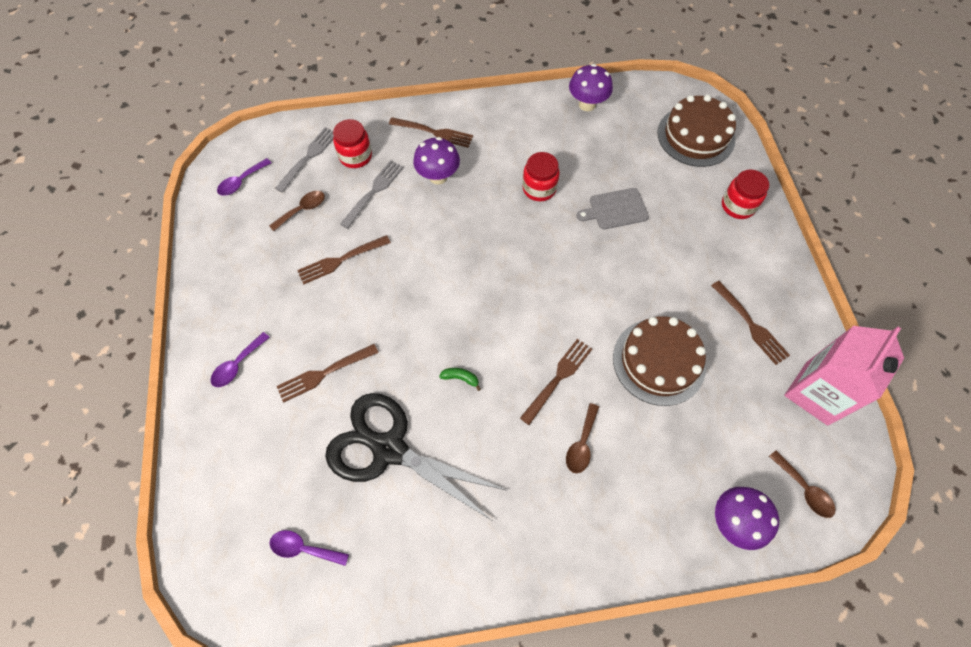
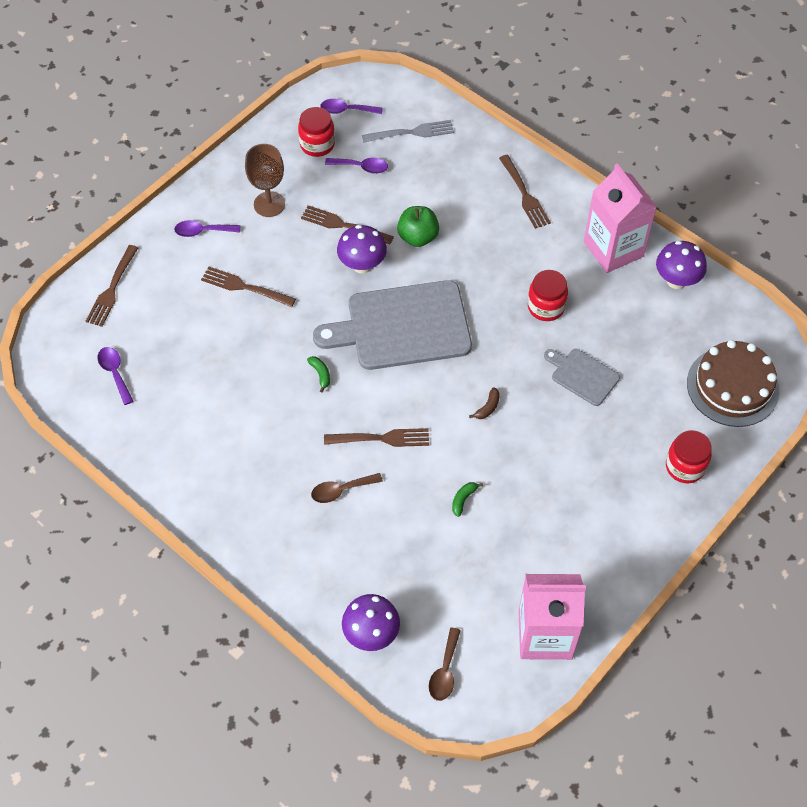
camera: 50 degrees right, 5 degrees down
(266, 296) = (269, 204): none -> brown goblet
(302, 210) = (361, 167): brown spoon -> purple spoon
(355, 156) = (445, 161): red jar -> red jar (317, 144)
(373, 192) = (424, 199): grey fork -> none
(389, 449) = (226, 370): black scissors -> none
(402, 220) = (418, 237): none -> green apple
(438, 177) = (483, 229): purple mushroom -> purple mushroom (362, 265)
(471, 289) = (402, 327): none -> grey cutting board
(529, 118) = (613, 249): none -> pink carton
(592, 286) = (488, 407): none -> brown banana
(659, 361) = (463, 499): brown cake -> green banana
(750, 324) = (565, 546): brown fork -> brown fork (112, 288)

